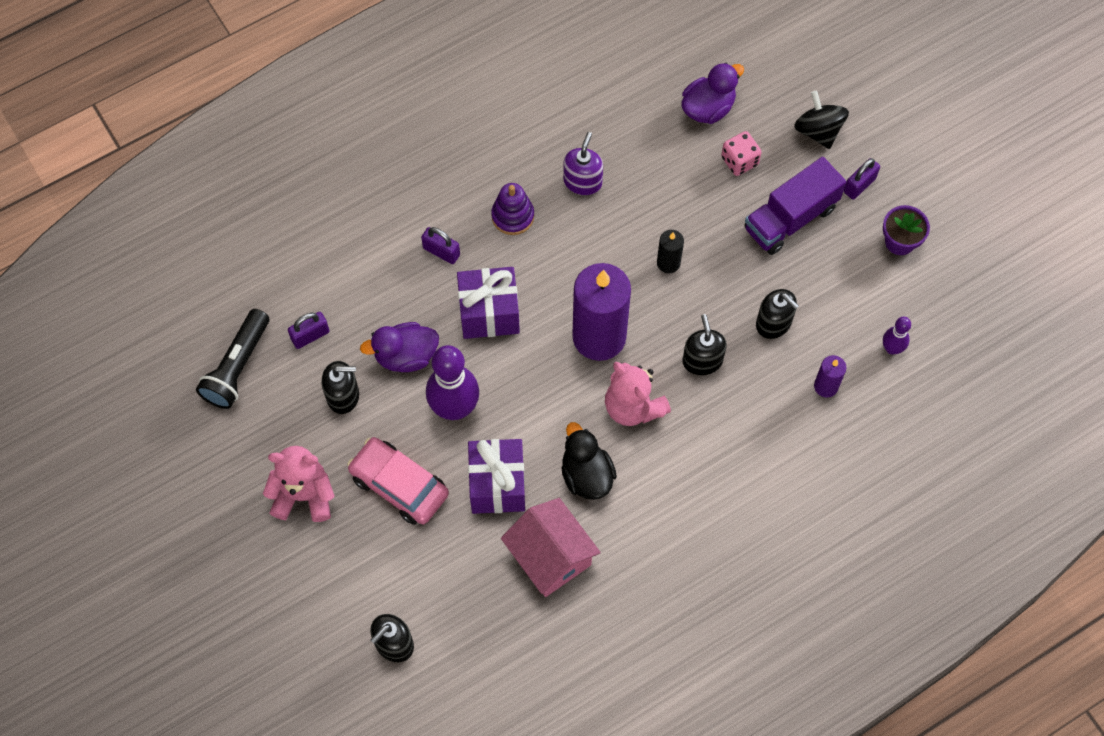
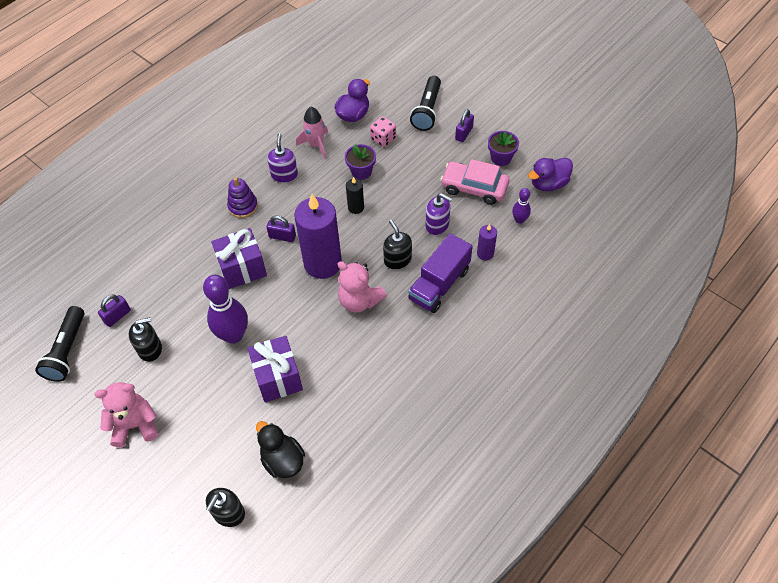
camera: 15 degrees left, 10 degrees down
(399, 485) = (205, 398): pink car -> pink car (474, 188)
(406, 356) = (190, 311): purple duck -> purple duck (548, 184)
(441, 251) = (199, 239): purple padlock -> purple padlock (282, 236)
(550, 557) = (330, 416): pink house -> none
(586, 475) = (340, 353): black duck -> black duck (282, 460)
(640, 144) = (316, 145): none -> pink rocket
(692, 207) = (361, 171): none -> purple flower pot
(773, 323) = (437, 225): black soap dispenser -> purple soap dispenser
(790, 218) = (427, 162): purple truck -> purple truck (439, 284)
(818, 131) = (427, 110): black spinning top -> black flashlight

